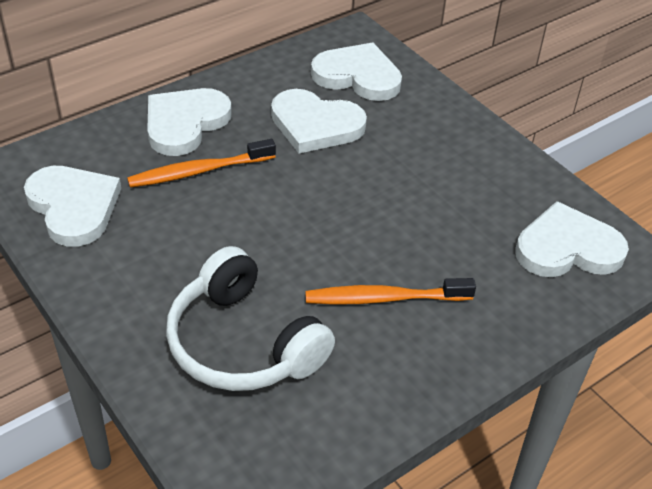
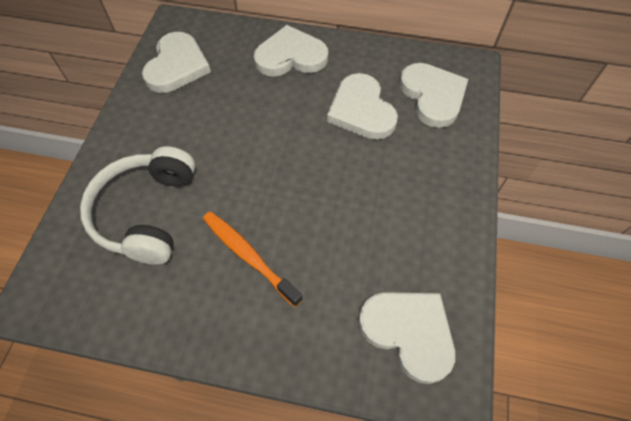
camera: 50 degrees right, 15 degrees up
(199, 171) = (259, 91): orange toothbrush -> none

